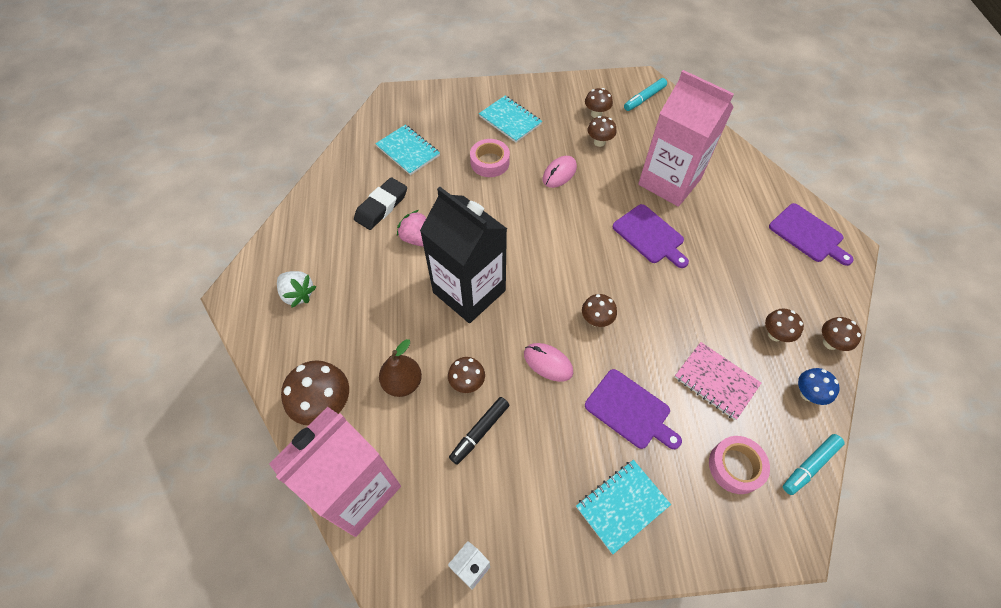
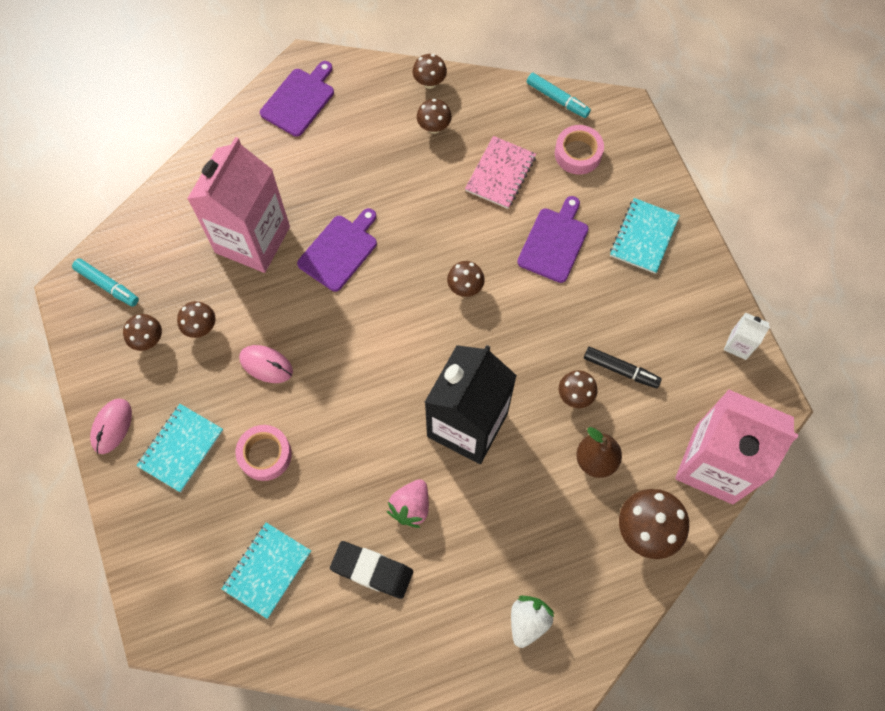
camera: 105 degrees left, 10 degrees up
(548, 363) = (528, 324): pink mouse -> pink mouse (112, 426)
(622, 506) = (643, 237): turquoise notebook -> turquoise notebook turned 75 degrees clockwise
(807, 394) = (489, 100): blue mushroom -> none

